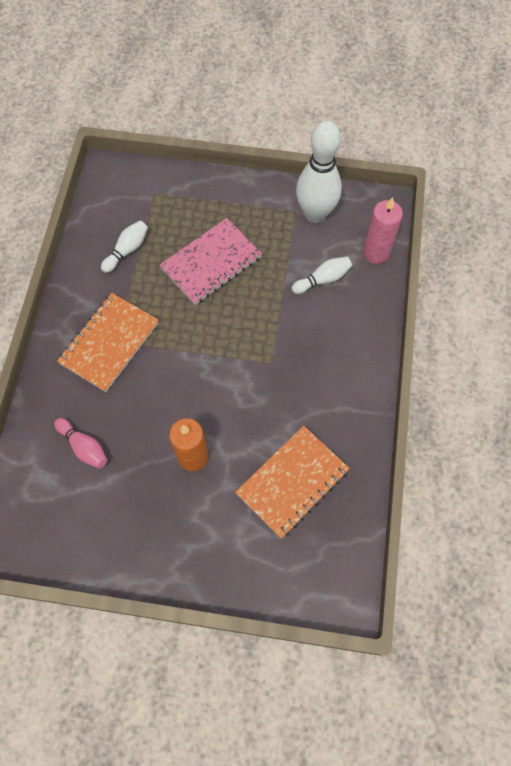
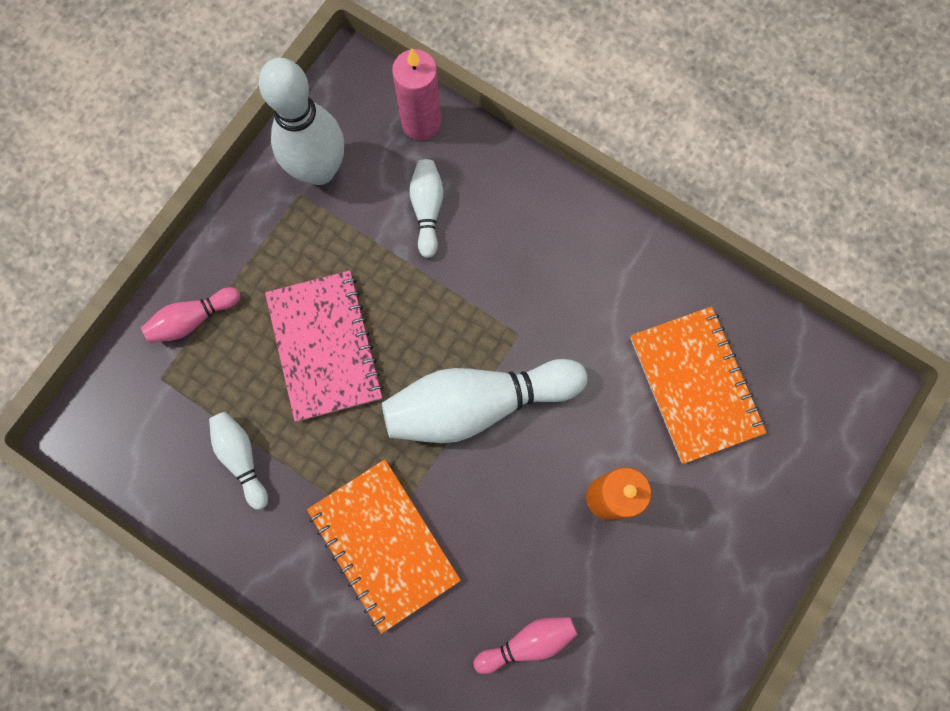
camera: 65 degrees left, 10 degrees up
(194, 193) = (193, 319): none -> pink bowling pin
(216, 357) = (477, 404): none -> white bowling pin

